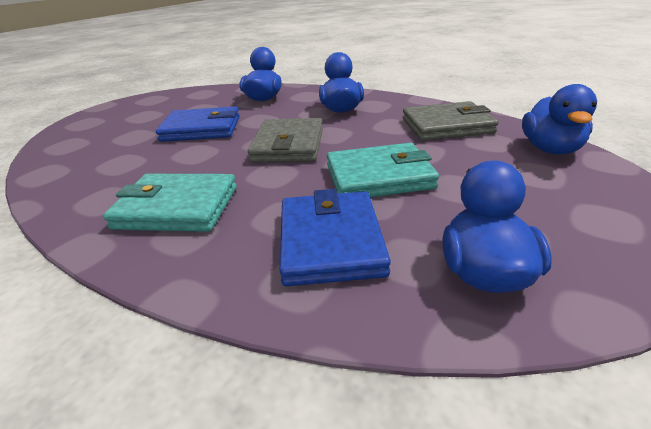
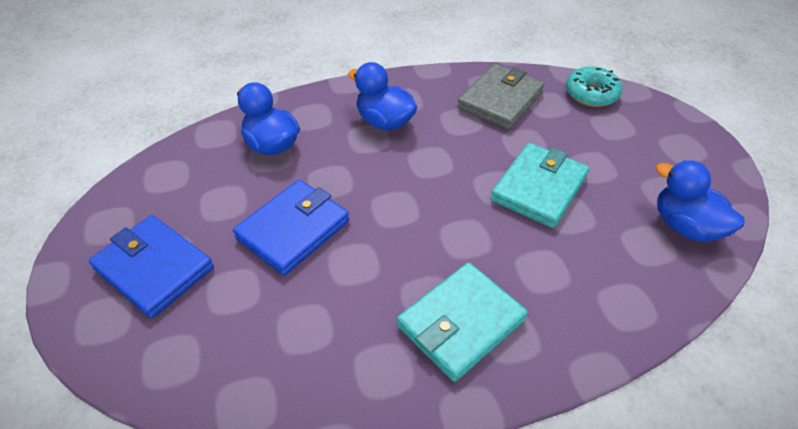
camera: 50 degrees left, 15 degrees up
(288, 145) = (420, 197): grey wallet -> none
(330, 241) = (598, 265): blue wallet -> blue wallet (154, 268)
(550, 149) = (591, 94): blue duck -> turquoise donut

